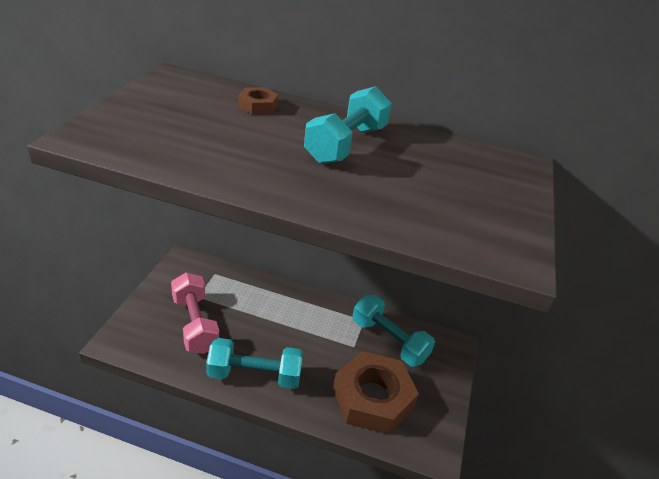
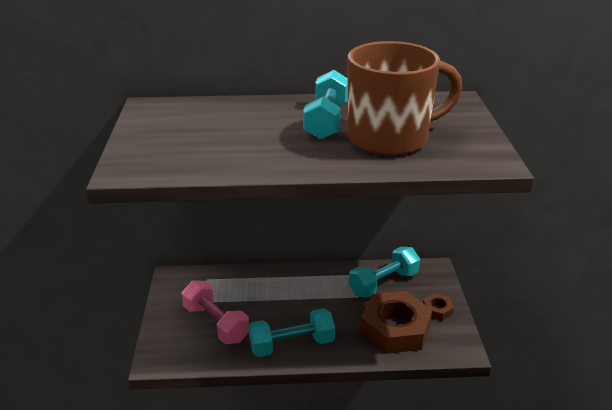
camera: 15 degrees left, 5 degrees down
(258, 105) = (236, 110): brown nut -> brown nut (437, 310)
(389, 341) = (383, 283): turquoise dumbbell -> turquoise dumbbell turned 60 degrees counterclockwise
(404, 187) = (390, 138): none -> brown mug

